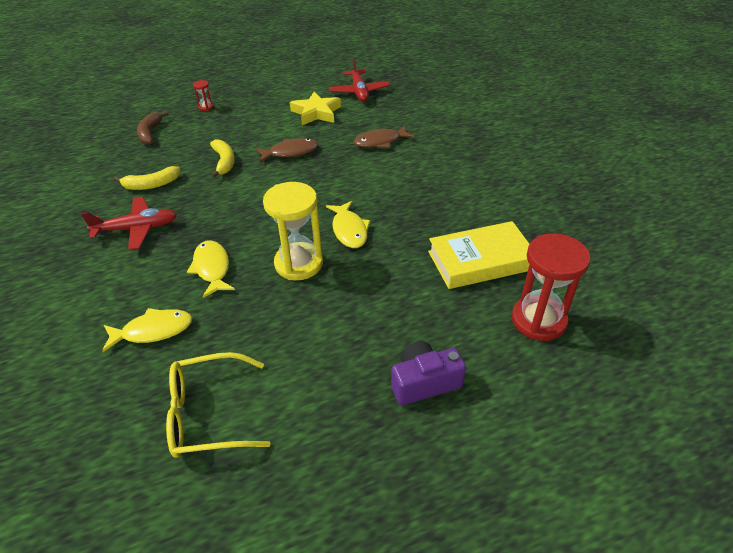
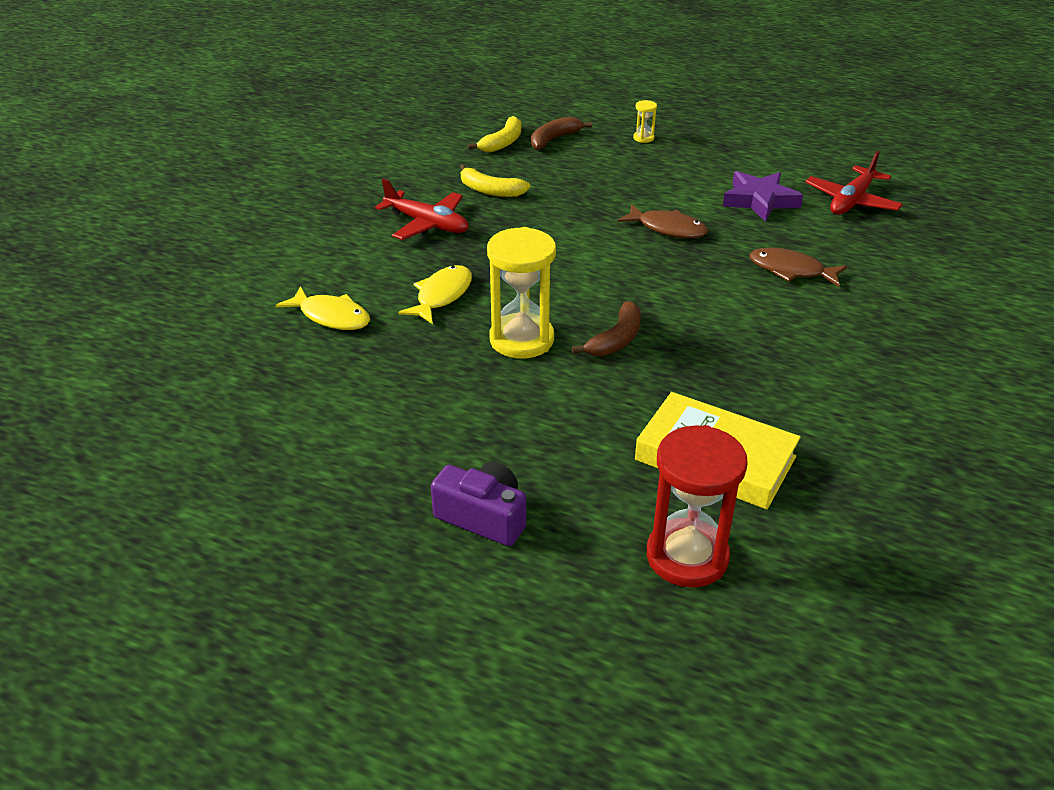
camera: 45 degrees right, 5 degrees down
(206, 107) = (643, 138): red hourglass -> yellow hourglass
(208, 414) = (286, 407): yellow glasses -> none
(224, 162) = (585, 203): yellow banana -> yellow banana (502, 143)
(316, 113) = (760, 200): yellow star -> purple star
(349, 230) = (616, 340): yellow fish -> brown banana

